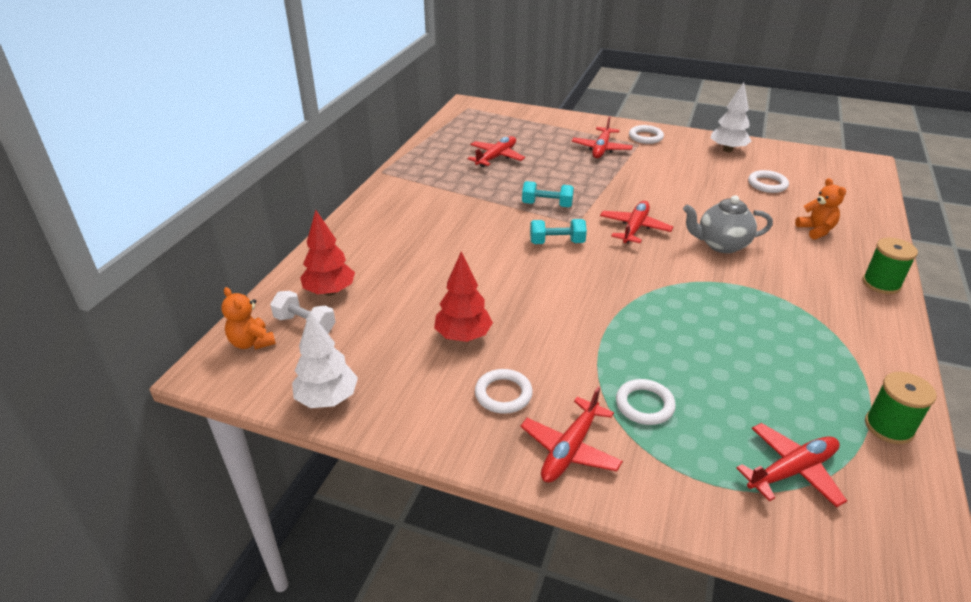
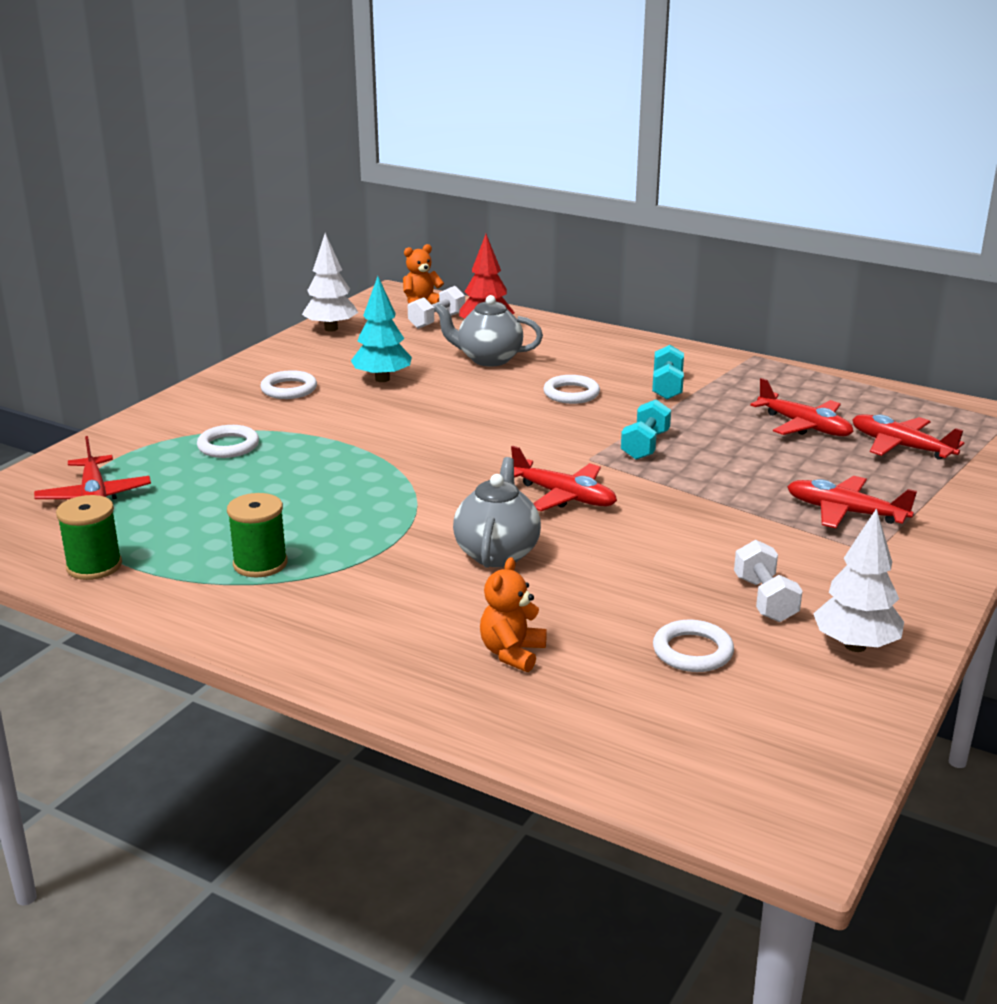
camera: 100 degrees right, 10 degrees down
(405, 282) = (488, 359): none -> grey teapot
(463, 336) = (382, 379): red tree -> turquoise tree
(557, 242) = (542, 441): turquoise dumbbell -> turquoise dumbbell (667, 387)
(570, 449) = (203, 408): red plane -> red plane (901, 446)
(645, 137) = (907, 564): white ring -> white ring (571, 394)
(705, 168) = (765, 599): none -> white dumbbell
(816, 230) = (512, 653): orange teddy bear -> orange teddy bear turned 120 degrees clockwise
(881, 284) = (337, 663): green spool -> green spool (260, 564)

